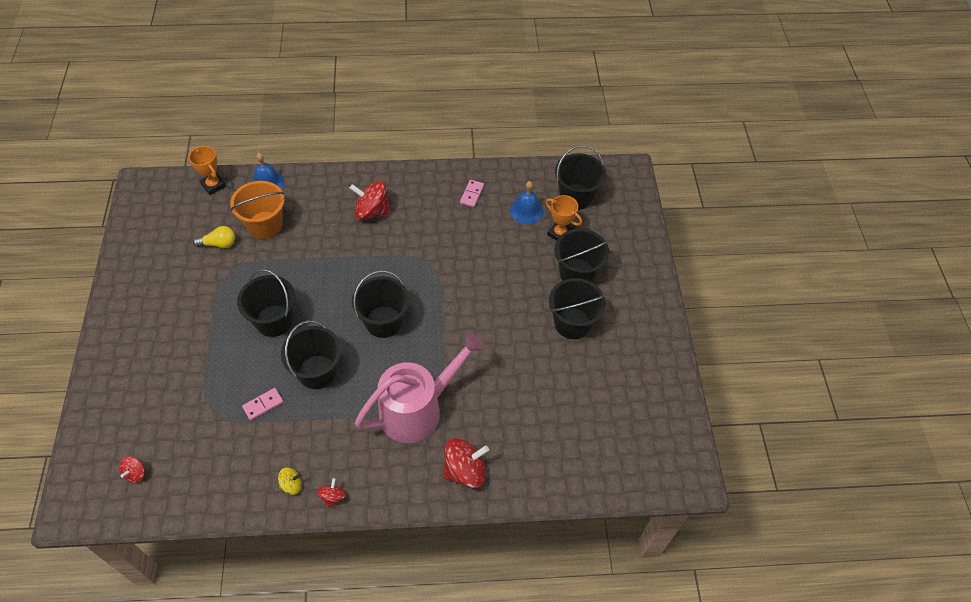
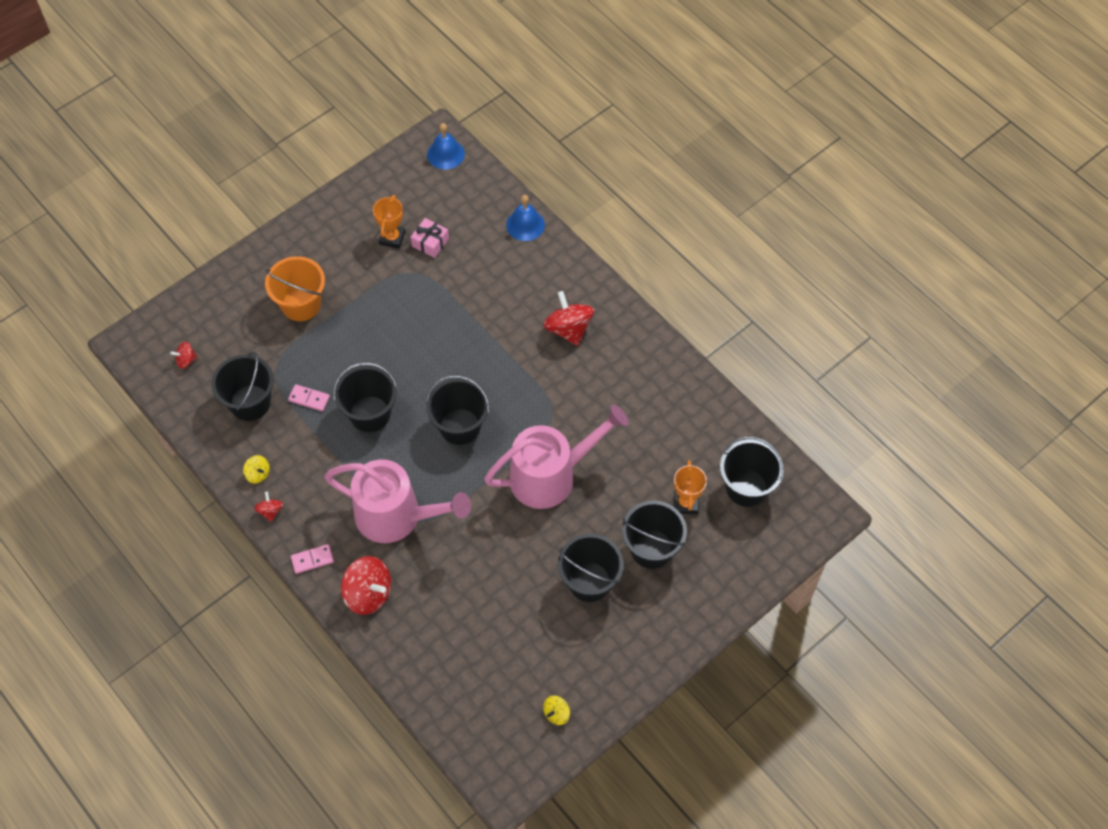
camera: 55 degrees right, 5 degrees up
(213, 185) = (485, 187): orange trophy -> orange trophy (392, 238)
(219, 244) = (430, 242): yellow light bulb -> pink gift
(265, 225) = (479, 259): orange bucket -> orange bucket (301, 304)
(274, 321) = (391, 344): black bucket -> black bucket (250, 403)
(332, 497) = (270, 511): red spinning top -> red spinning top turned 75 degrees counterclockwise
(472, 194) = (664, 395): pink domino -> pink domino (312, 559)
(473, 292) = (551, 475): none -> pink watering can
(526, 210) = (688, 455): blue bell -> blue bell (445, 154)
(657, 408) = (556, 713): none -> yellow spinning top

